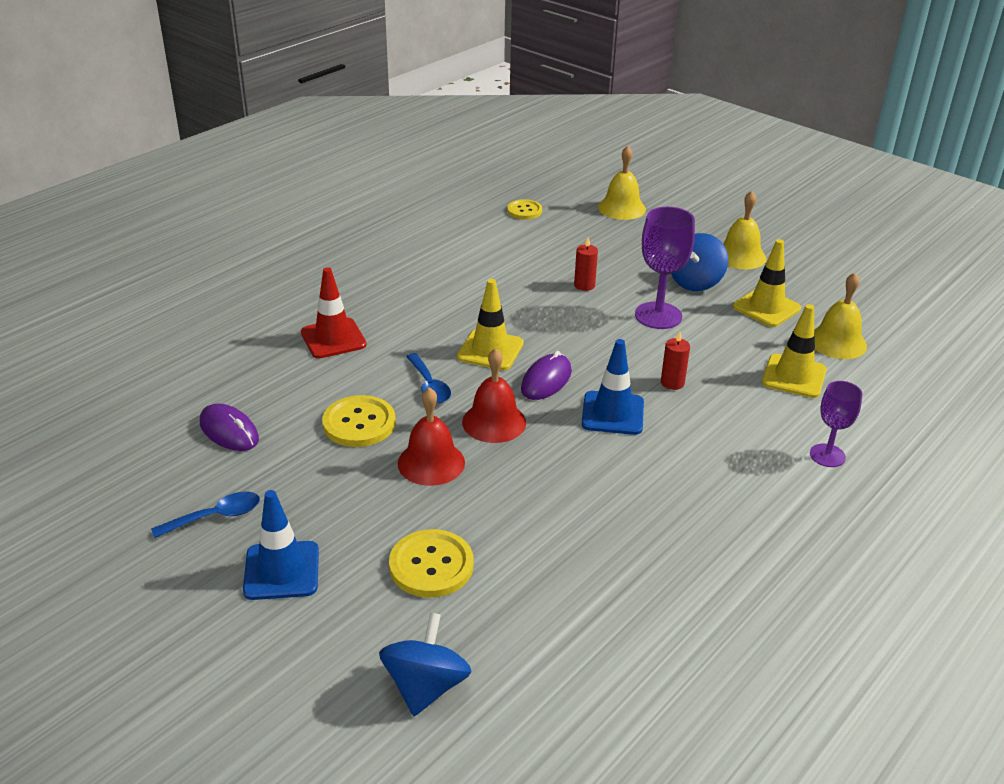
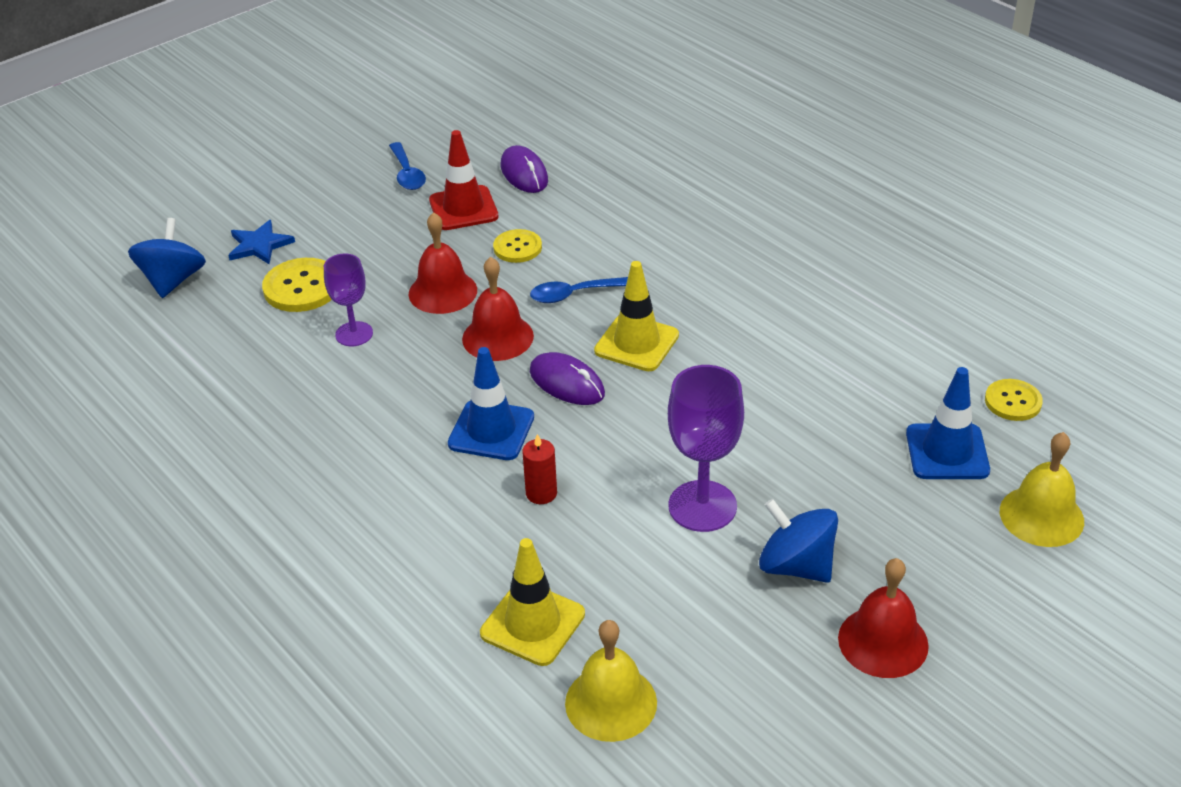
camera: 100 degrees right, 5 degrees up
(229, 431) = (524, 173): purple mouse -> purple mouse turned 75 degrees counterclockwise
(281, 571) = (329, 209): blue traffic cone -> blue traffic cone (947, 452)
(333, 338) = (674, 230): red traffic cone -> red traffic cone (463, 208)
(352, 619) = (259, 245): none -> blue star
(359, 423) = (517, 247): yellow button -> yellow button, size x0.65
(426, 686) = (173, 280): blue spinning top -> blue spinning top turned 105 degrees counterclockwise
(584, 285) = (787, 441): red candle -> none
(740, 256) = (883, 641): yellow bell -> red bell
(766, 308) = (716, 637): yellow traffic cone -> none
(827, 455) = (360, 613): purple goblet -> purple goblet (354, 334)

